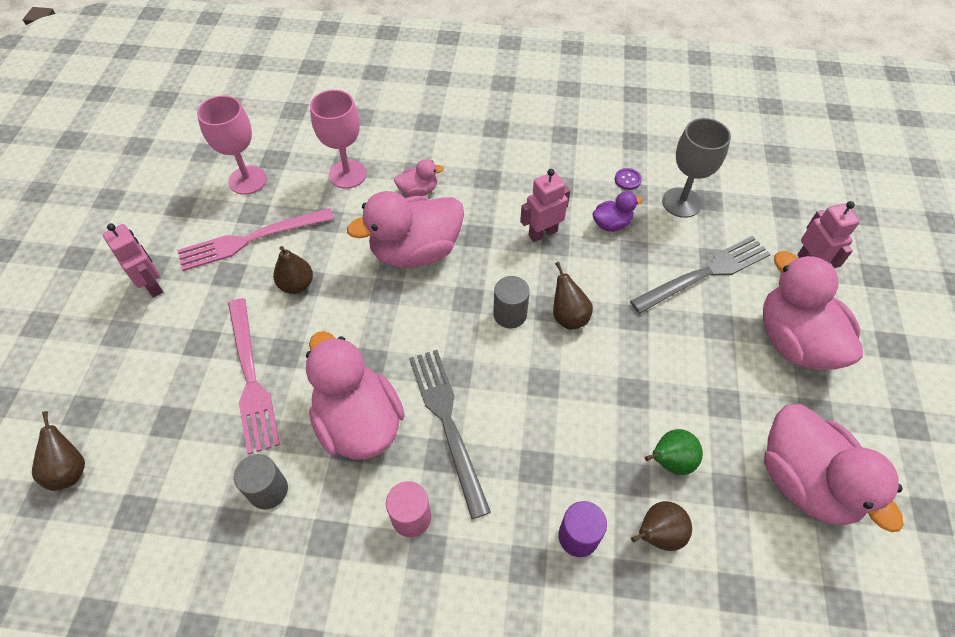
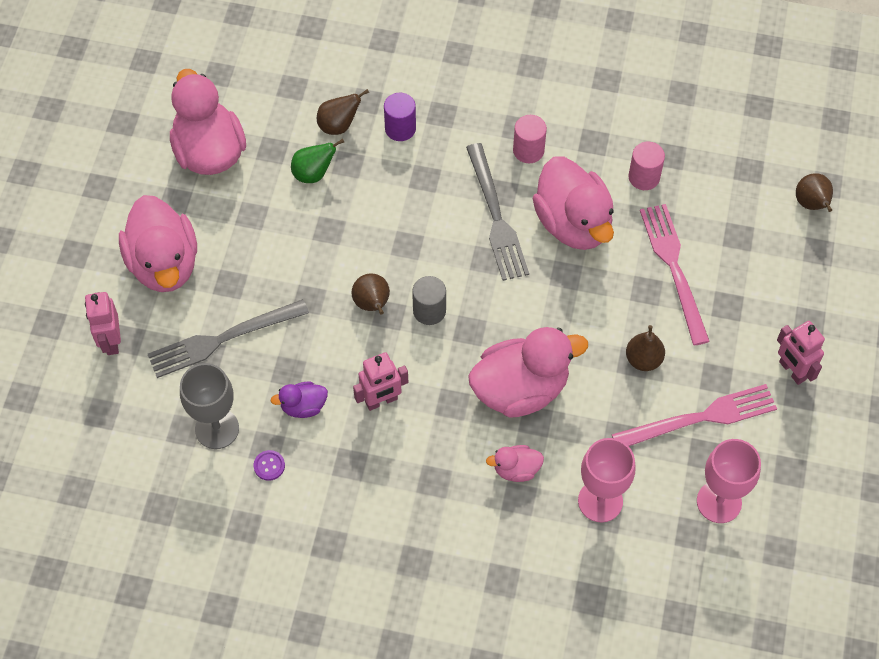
camera: 175 degrees left, 5 degrees up
(268, 490) = (644, 177): grey cylinder -> pink cylinder

